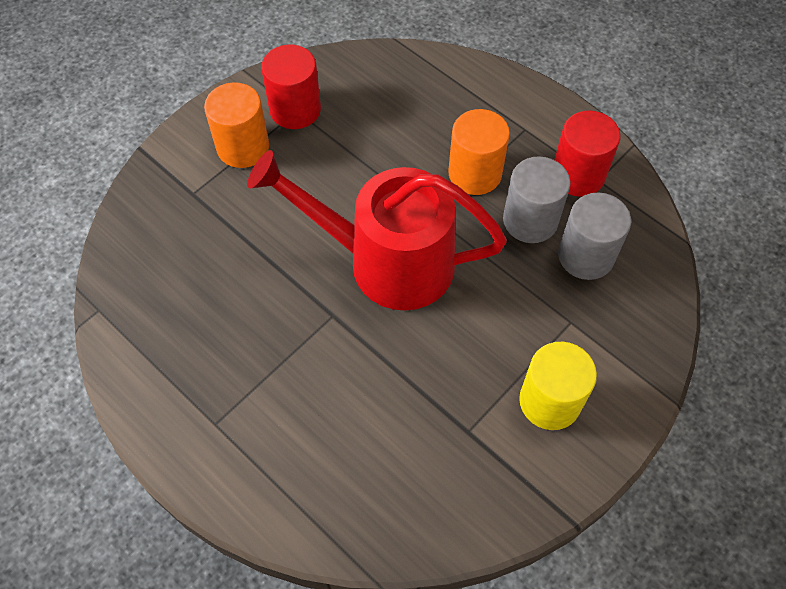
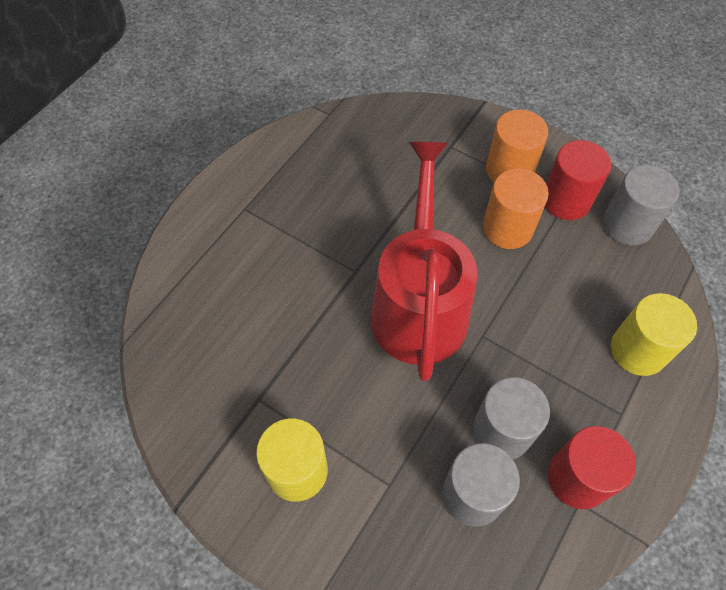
camera: 80 degrees right, 0 degrees up
(336, 70) = (627, 225): none -> grey cylinder
(468, 100) = (638, 350): none -> yellow cylinder
(475, 173) = (544, 369): orange cylinder -> orange cylinder (507, 228)

